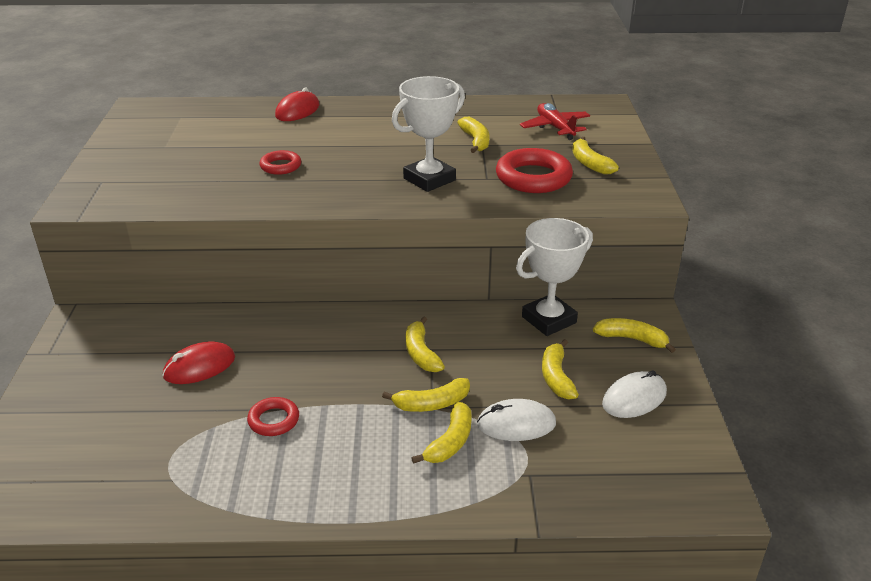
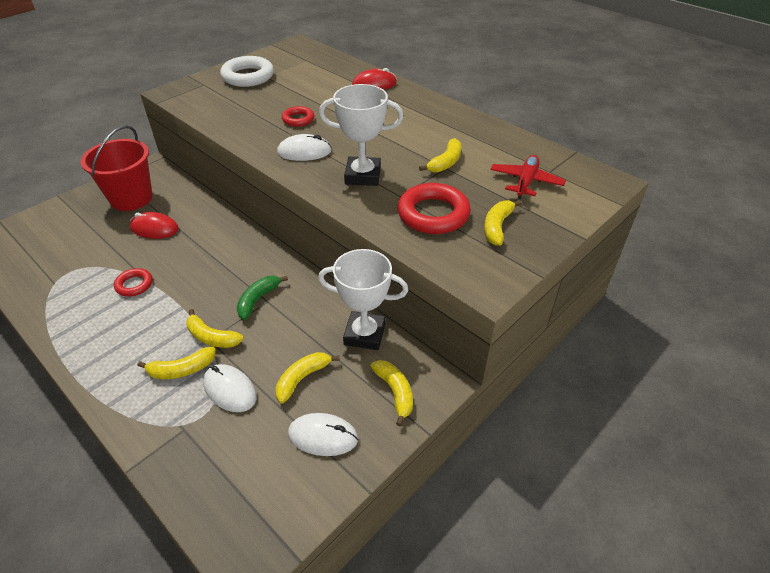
camera: 45 degrees right, 10 degrees up
(112, 359) = (131, 198): none -> red bucket
(142, 154) = (248, 76): none -> white ring
(341, 187) = (304, 152): none -> white mouse
(421, 353) = (258, 300): yellow banana -> green banana

